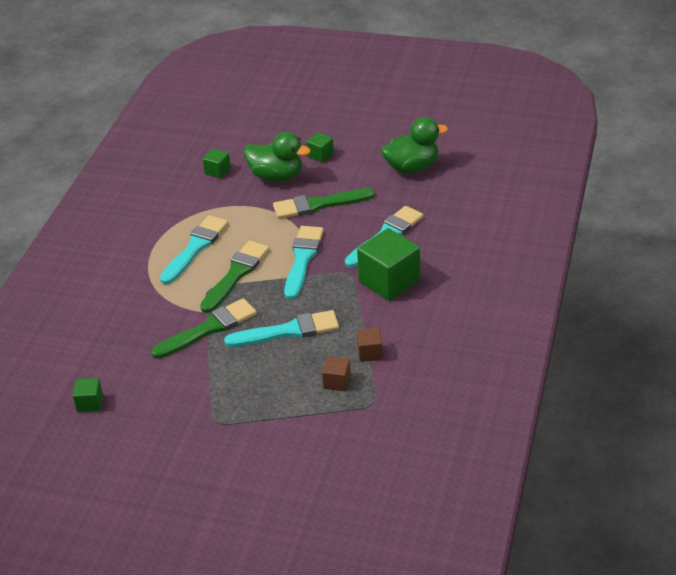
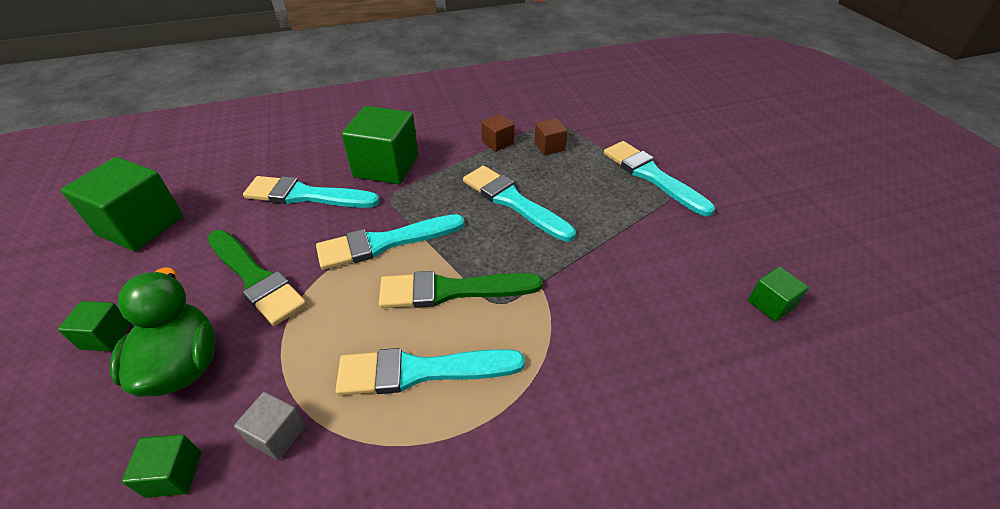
camera: 125 degrees left, 5 degrees up
(207, 199) = (278, 434): none -> grey cube
(208, 329) = (564, 264): green brush -> none
(244, 424) = (652, 176): none -> turquoise brush
(412, 167) = (141, 226): green duck -> green cube

